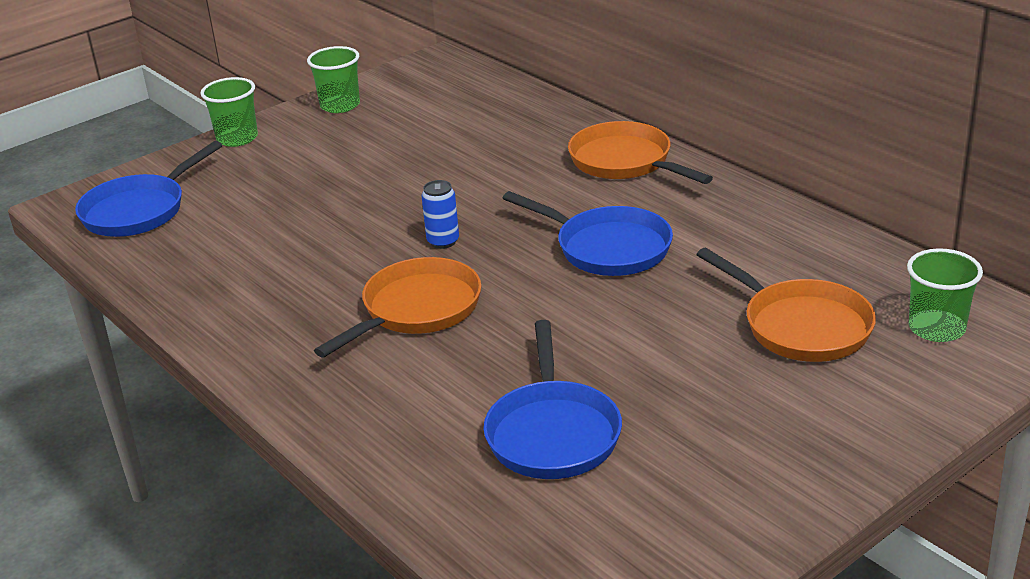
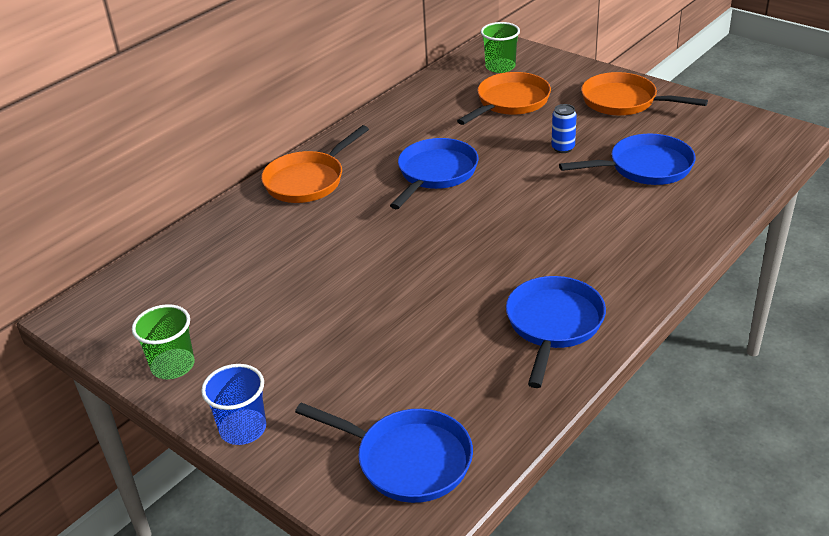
camera: 100 degrees left, 5 degrees up
(237, 138) = (243, 429): green cup -> blue cup
(255, 305) = (553, 325): none -> blue pan
(416, 310) = (535, 241): orange pan -> orange pan (624, 101)
(443, 241) = (438, 246): blue can -> blue can (563, 148)

